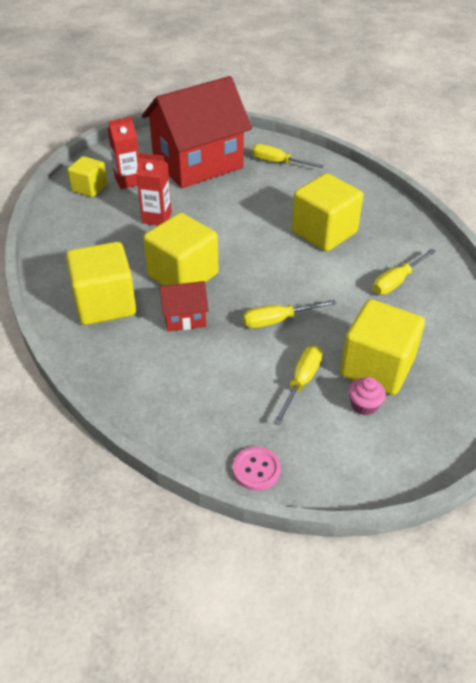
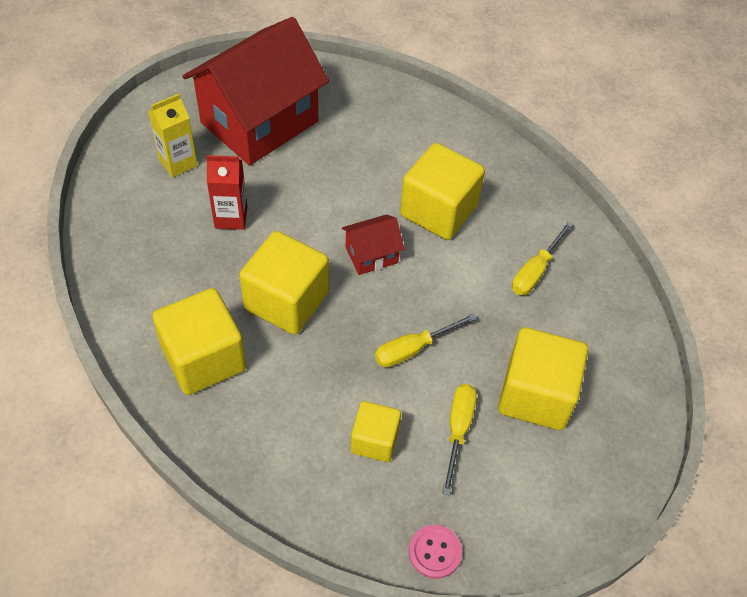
camera: 15 degrees left, 10 degrees up
(89, 188) = (131, 181): yellow cube -> yellow cube (374, 440)
(128, 181) = (178, 162): red carton -> yellow carton
(184, 317) = (304, 363): red house -> red house (371, 255)
(278, 162) = (359, 107): yellow screwdriver -> none
(364, 405) = (532, 448): pink cupcake -> none

